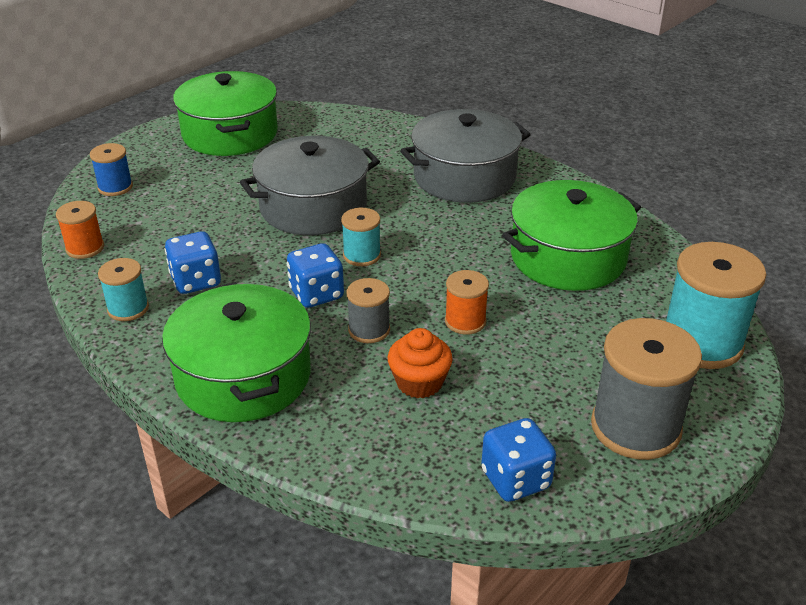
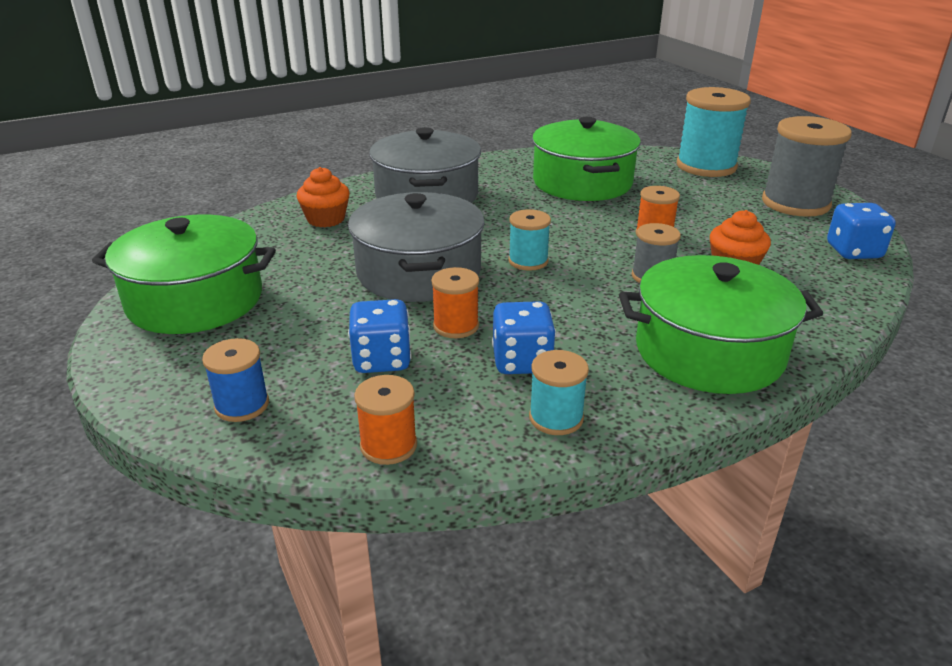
camera: 70 degrees left, 5 degrees down
(236, 242) = (456, 326): none -> orange spool
(316, 294) = (583, 293): blue dice -> blue dice (382, 360)
(382, 144) = (326, 219): none -> orange cupcake

